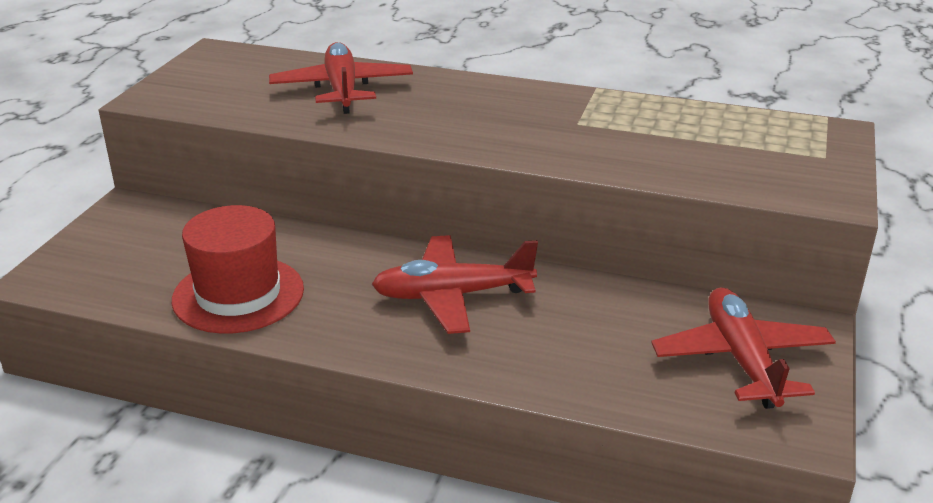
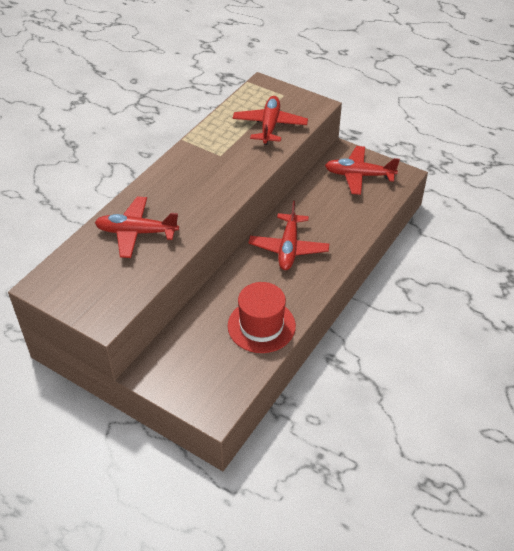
camera: 75 degrees left, 15 degrees up
(706, 155) = (270, 126): none -> red plane

